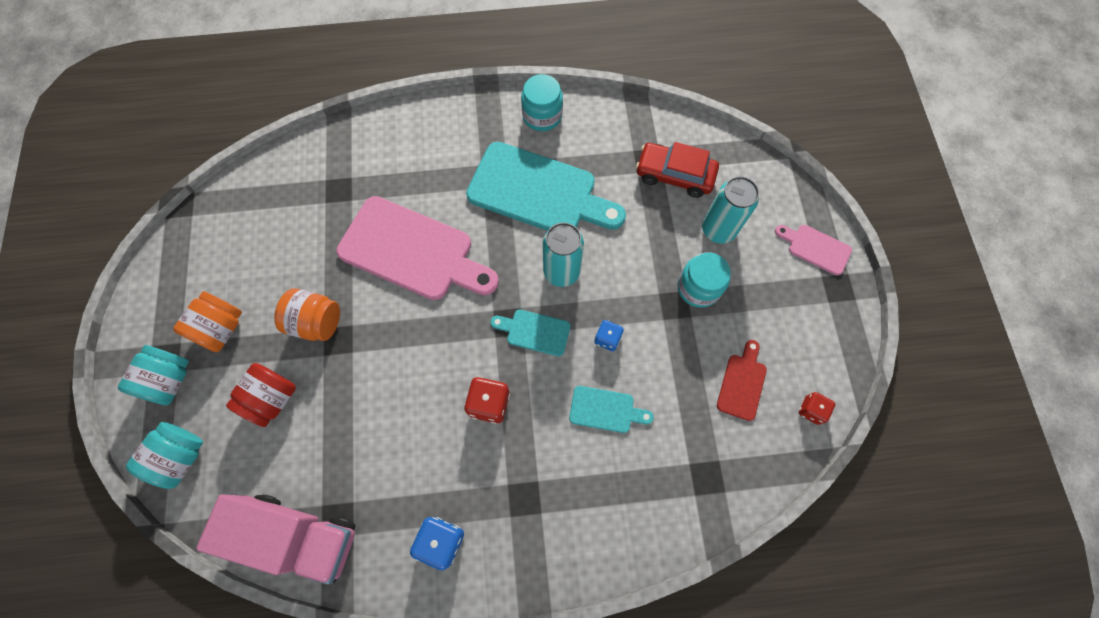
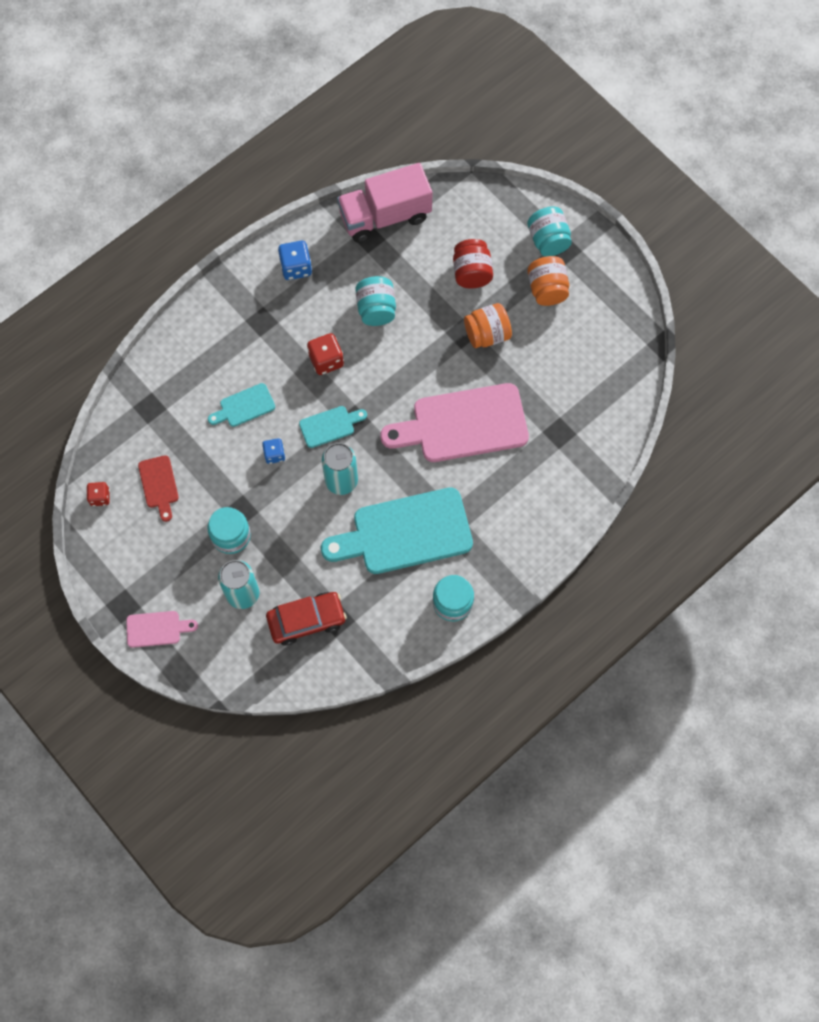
camera: 145 degrees right, 0 degrees up
(181, 457) = (496, 208): turquoise jar -> turquoise jar (376, 309)

